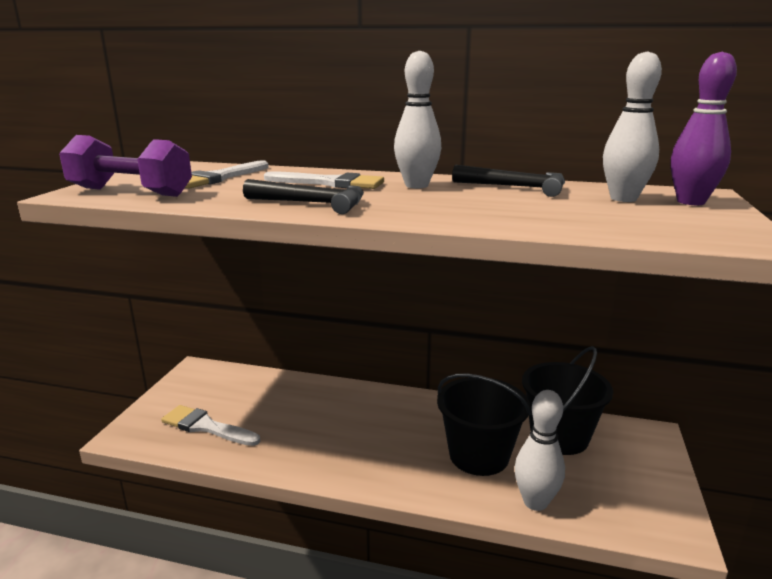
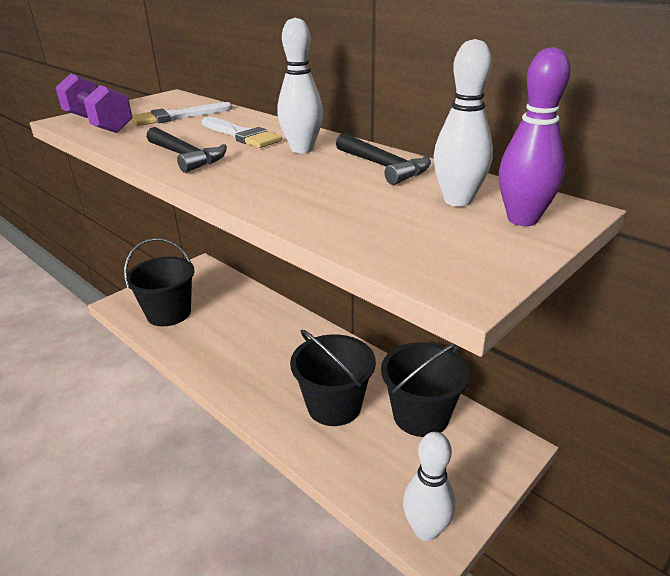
camera: 30 degrees right, 10 degrees up
(206, 427) = (169, 313): white brush -> black bucket
(535, 502) = (339, 462): white bowling pin -> white bowling pin (426, 529)

